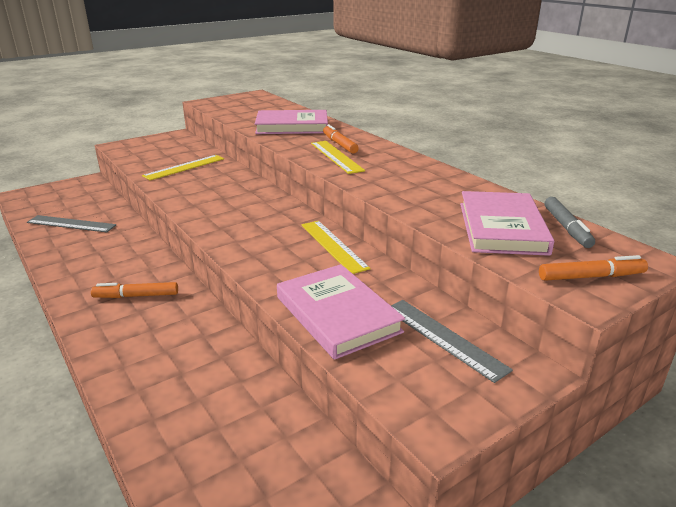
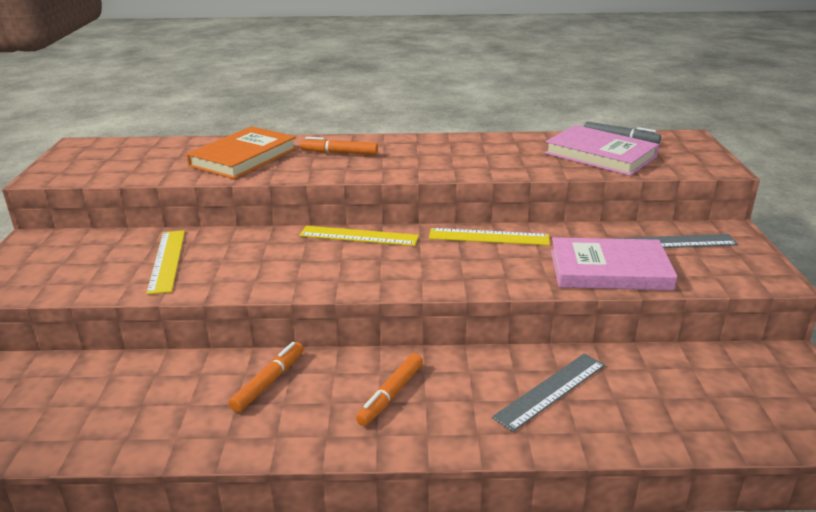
camera: 55 degrees left, 0 degrees up
(71, 224) = (113, 411): grey ruler -> grey ruler (550, 390)
(292, 126) = (243, 157): pink book -> orange book
(336, 156) = (371, 163): yellow ruler -> yellow ruler (359, 236)
(590, 277) = (694, 157): orange marker -> orange marker (268, 382)

